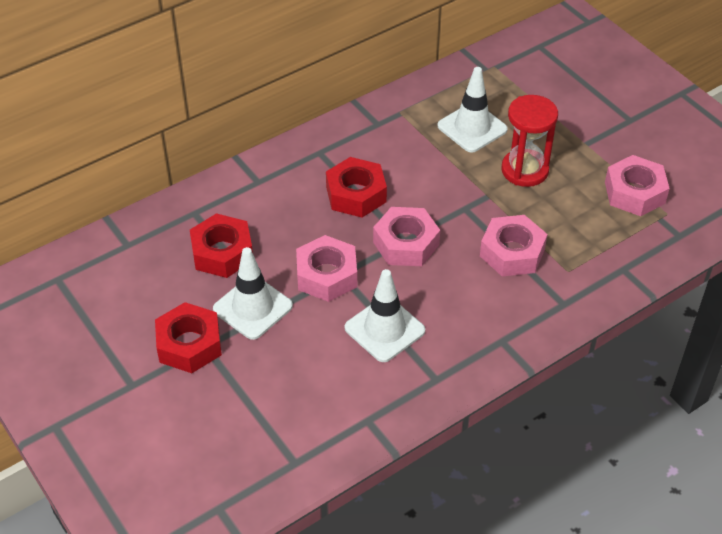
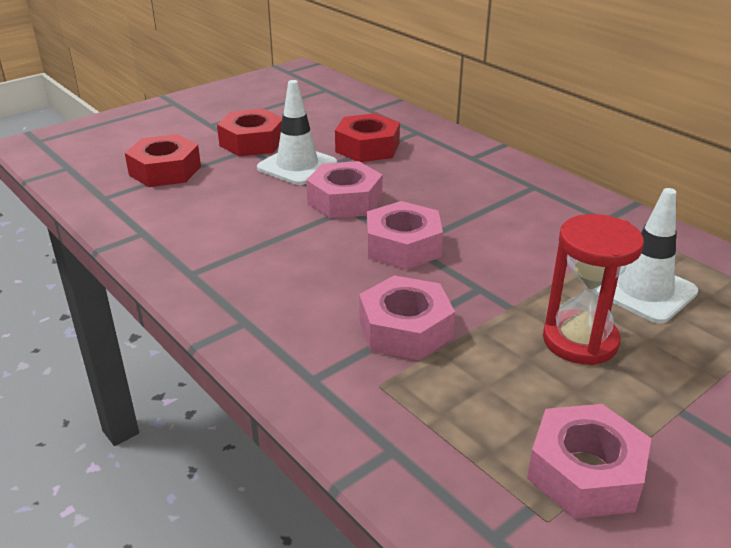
camera: 85 degrees right, 15 degrees down
(356, 194) = (474, 211): red nut -> red nut (165, 170)
(384, 329) = (267, 237): white traffic cone -> none

